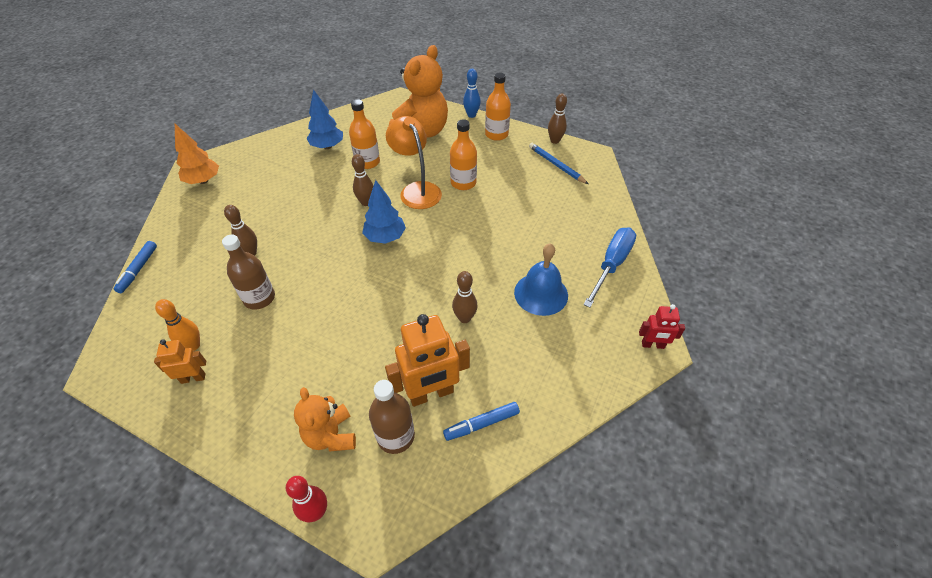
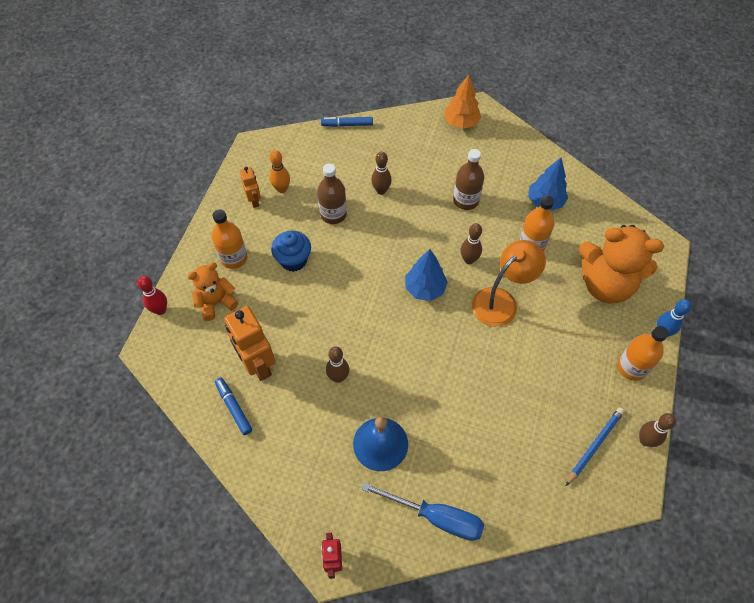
camera: 80 degrees right, 10 degrees up
(304, 343) = (293, 260): none -> blue cupcake
(395, 436) = (218, 346): brown bottle -> brown bottle (466, 200)
(463, 183) = (527, 345): orange bottle -> orange bottle (234, 258)

